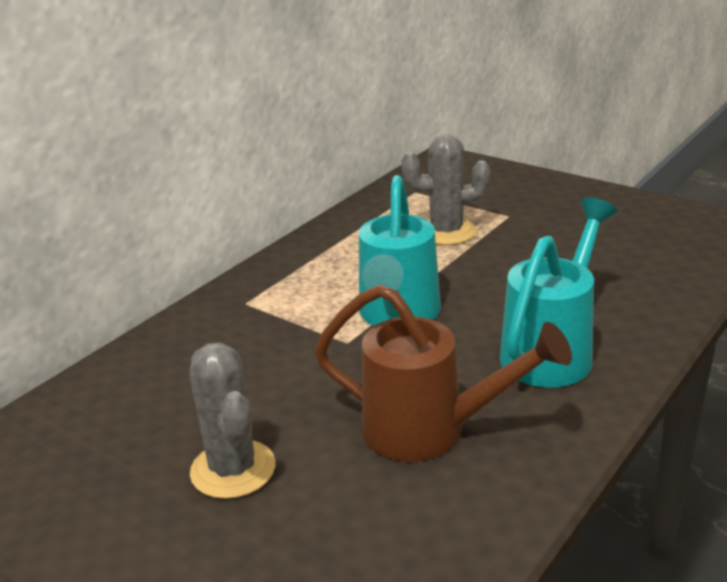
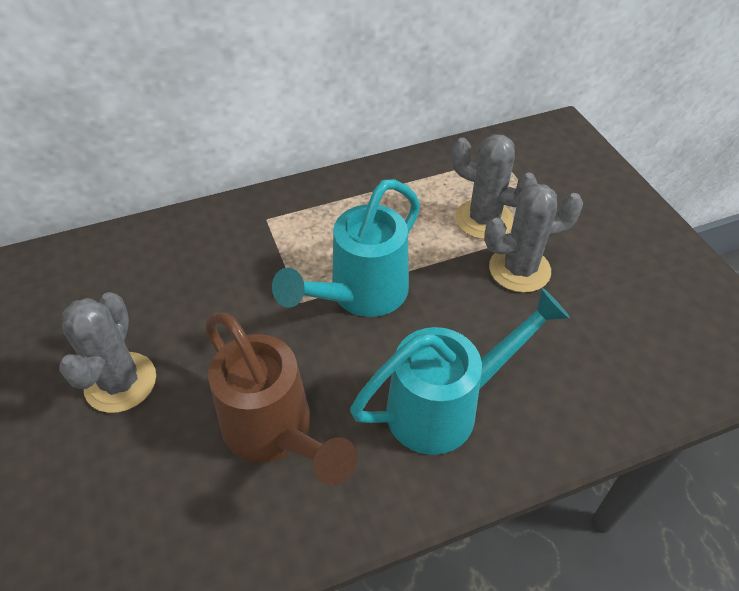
camera: 30 degrees right, 20 degrees up
(511, 250) = (519, 269): none -> grey cactus

